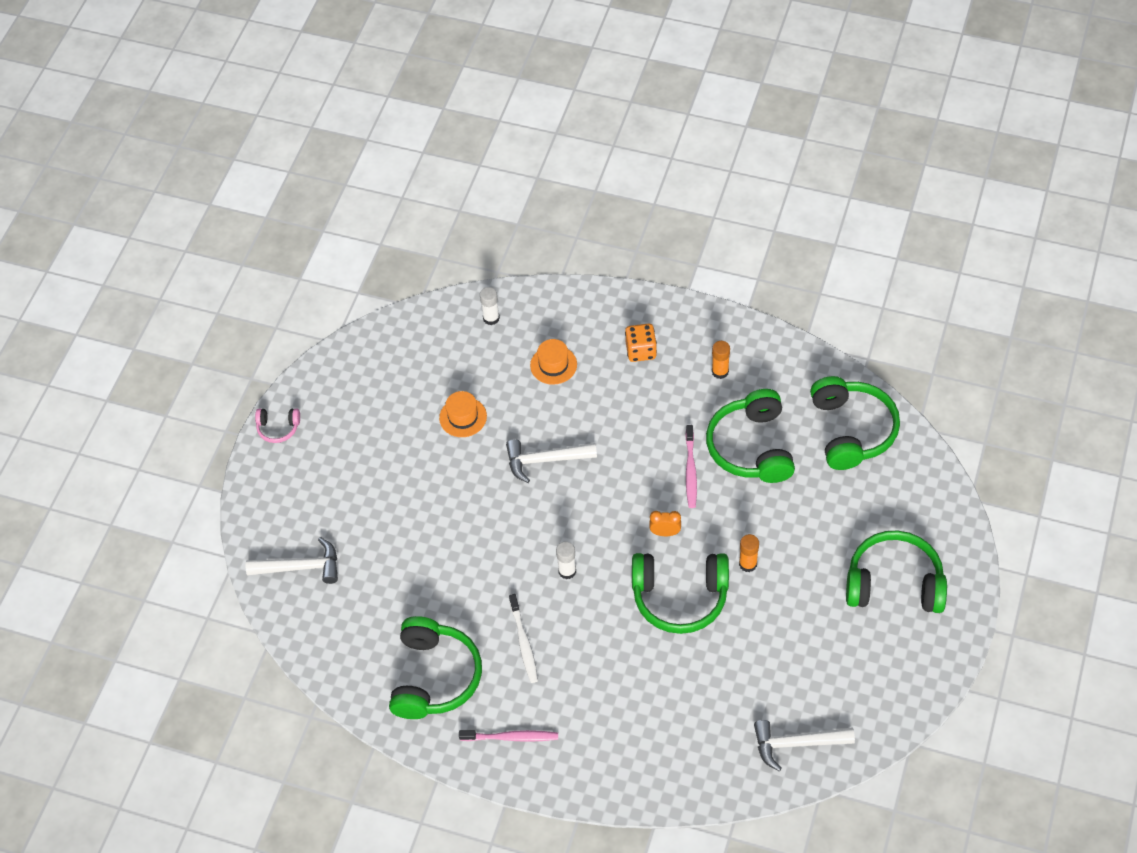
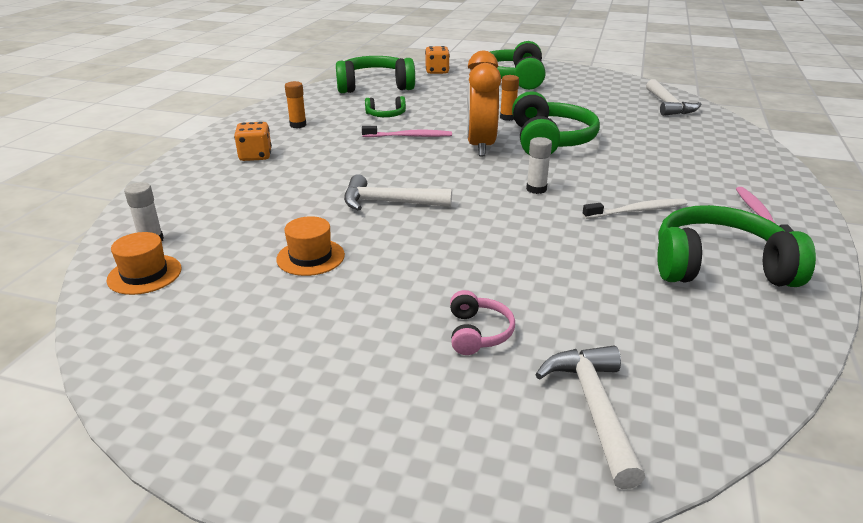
camera: 95 degrees left, 25 degrees down
(278, 428) = (275, 466): pink headphones -> pink headphones (478, 333)
(545, 460) = (389, 202): white hammer -> white hammer turned 105 degrees clockwise
(553, 365) = (251, 199): orange hat -> orange hat (144, 274)
(665, 533) = (480, 146): orange clock -> orange clock, size x2.32
(751, 447) = (386, 115): green headphones -> green headphones, size x0.48
(919, 496) = (437, 71): none -> orange dice

